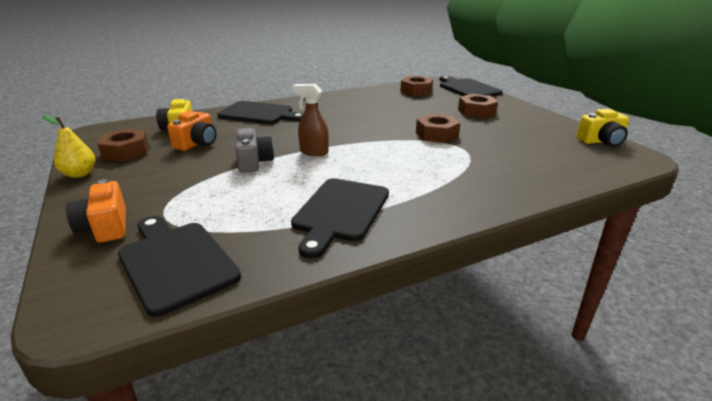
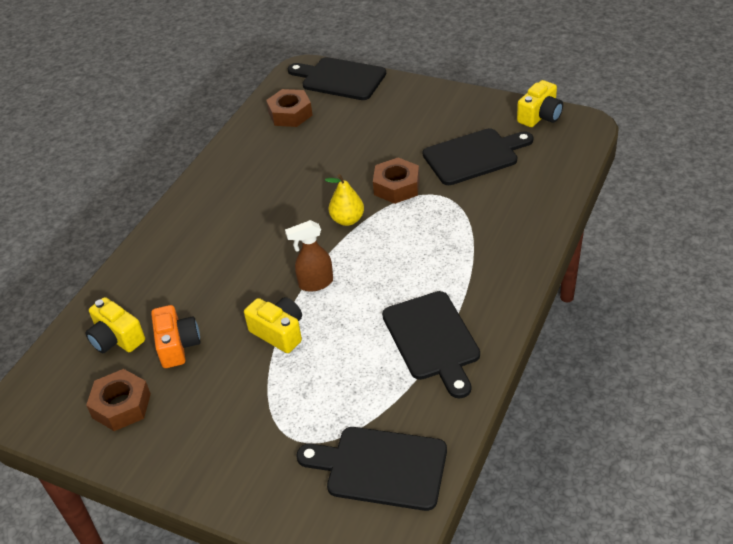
camera: 35 degrees left, 15 degrees up
(79, 174) = (130, 461): yellow pear -> yellow pear (347, 220)
(105, 227) = (271, 485): orange camera -> none
(254, 162) = (279, 332): grey camera -> yellow camera
(259, 114) = (169, 259): black cutting board -> black cutting board (474, 156)
(476, 112) = (394, 123): brown nut -> none

